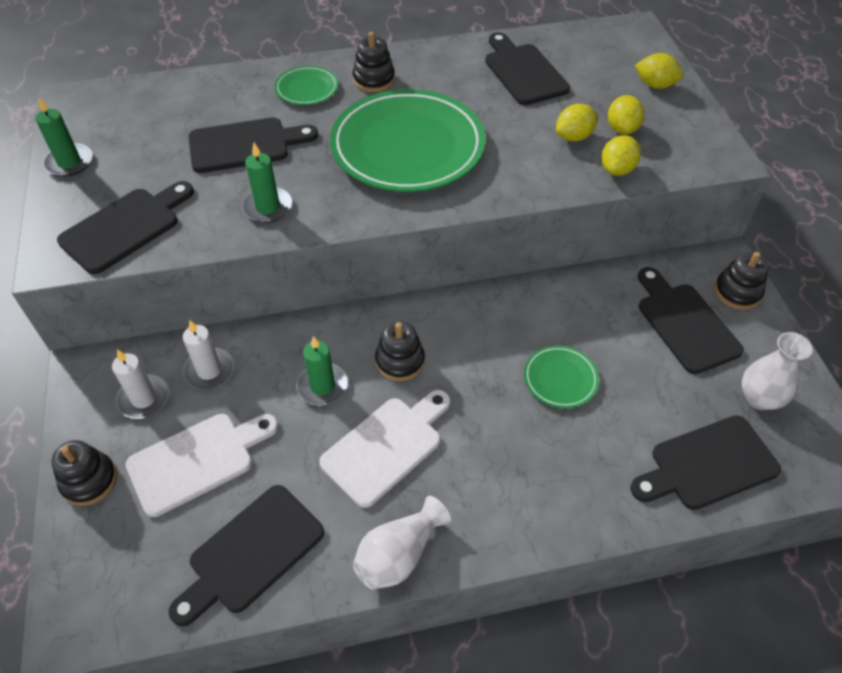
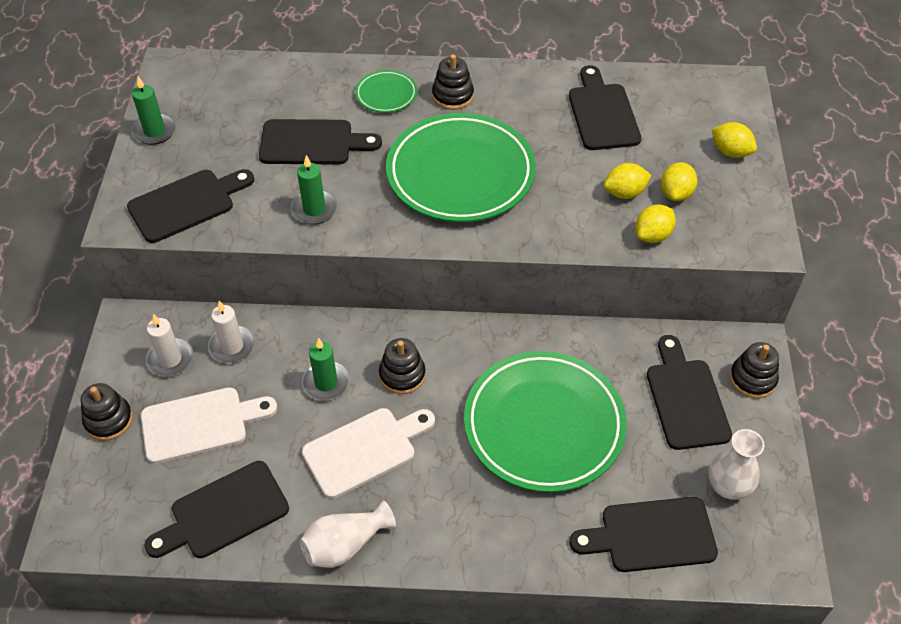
camera: 15 degrees right, 0 degrees up
(560, 379) = (544, 425): green plate -> green plate, size x2.26

